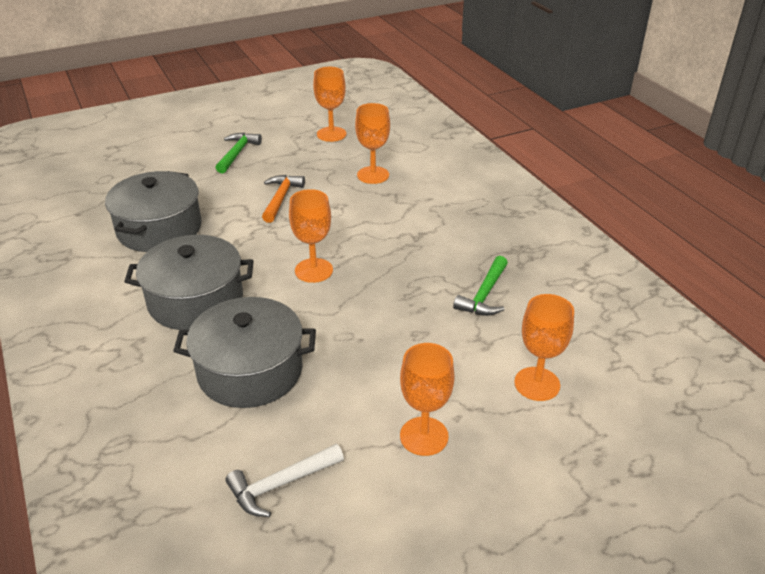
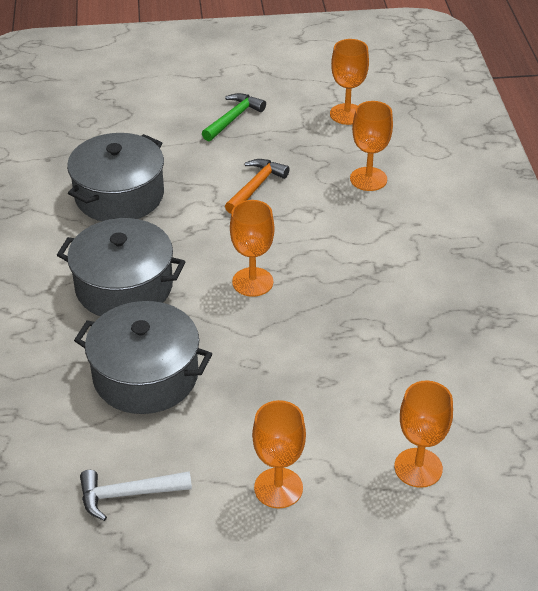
camera: 20 degrees right, 5 degrees up
(484, 295) = (416, 355): green hammer -> none

